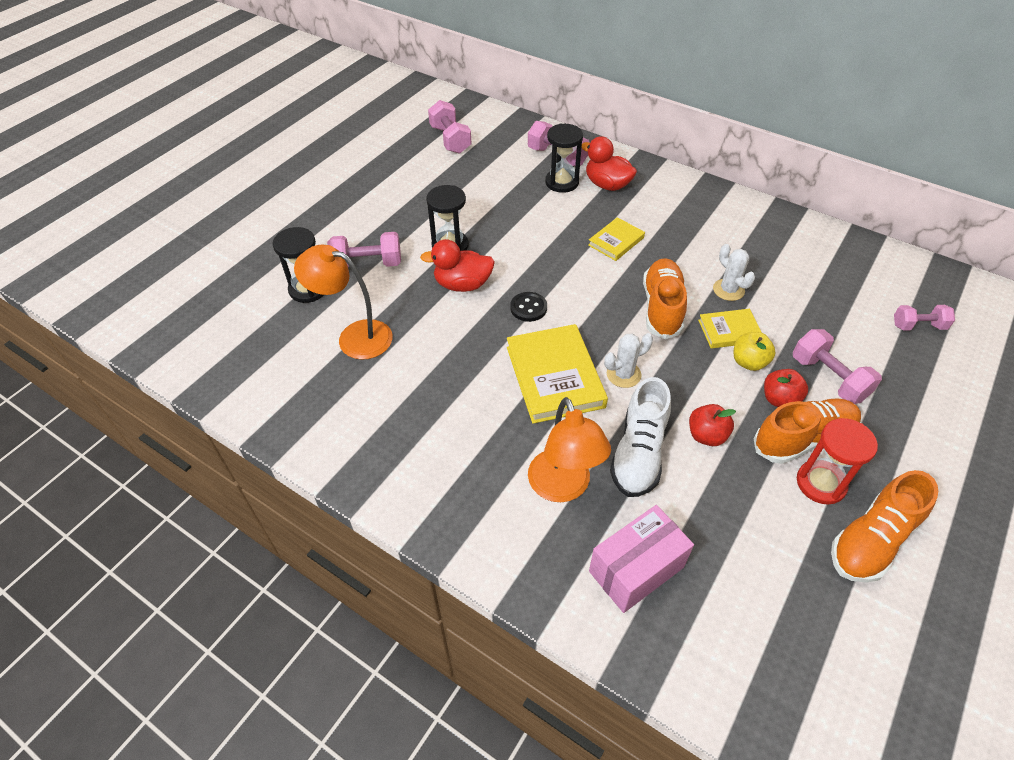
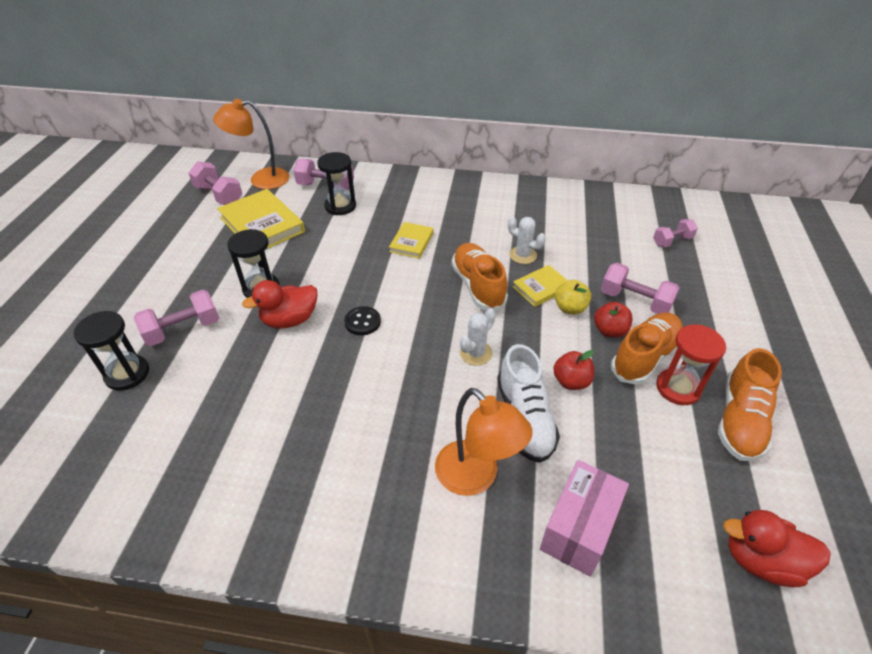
camera: 25 degrees left, 5 degrees down
(354, 337) = (199, 405): orange lamp -> orange lamp (261, 179)
(555, 377) = (417, 376): yellow book -> yellow book (262, 225)
(607, 185) = (381, 198): red duck -> red duck (761, 560)

